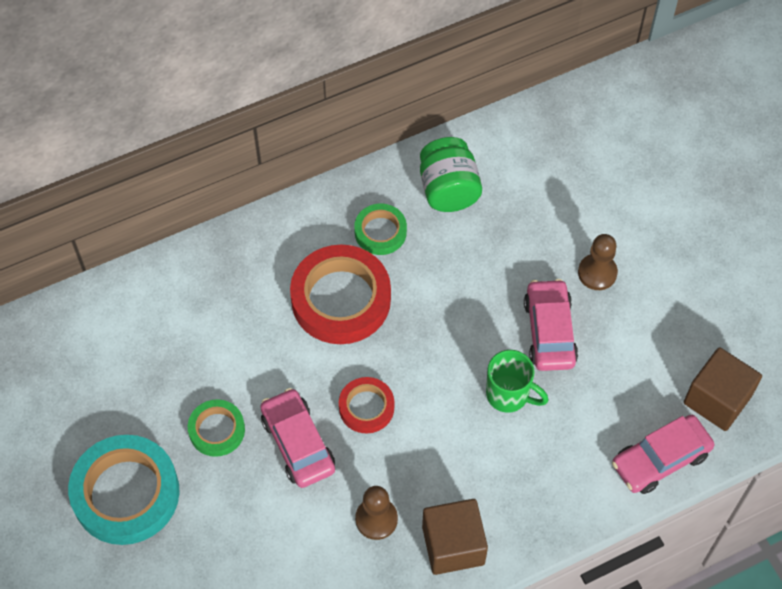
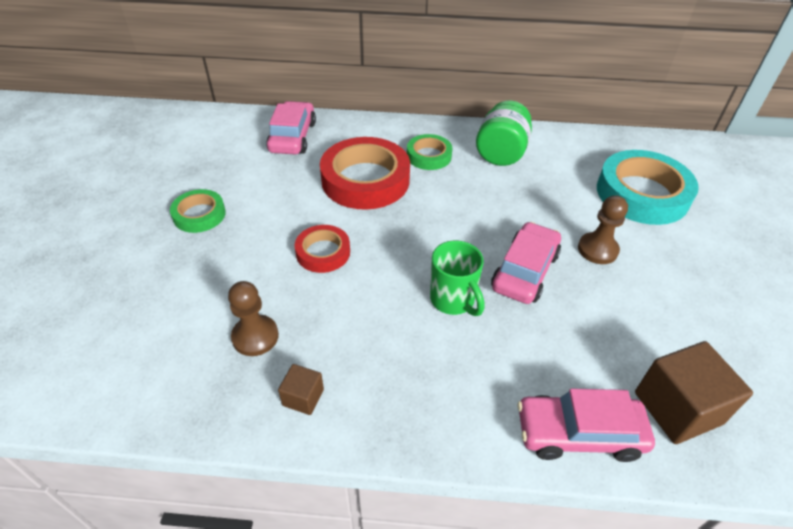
camera: 30 degrees right, 15 degrees down
(126, 493) = (96, 222): turquoise tape -> turquoise tape (642, 194)
(298, 443) = (247, 250): pink car -> pink car (292, 137)
(453, 545) = (303, 397): brown cube -> brown cube, size x0.51

